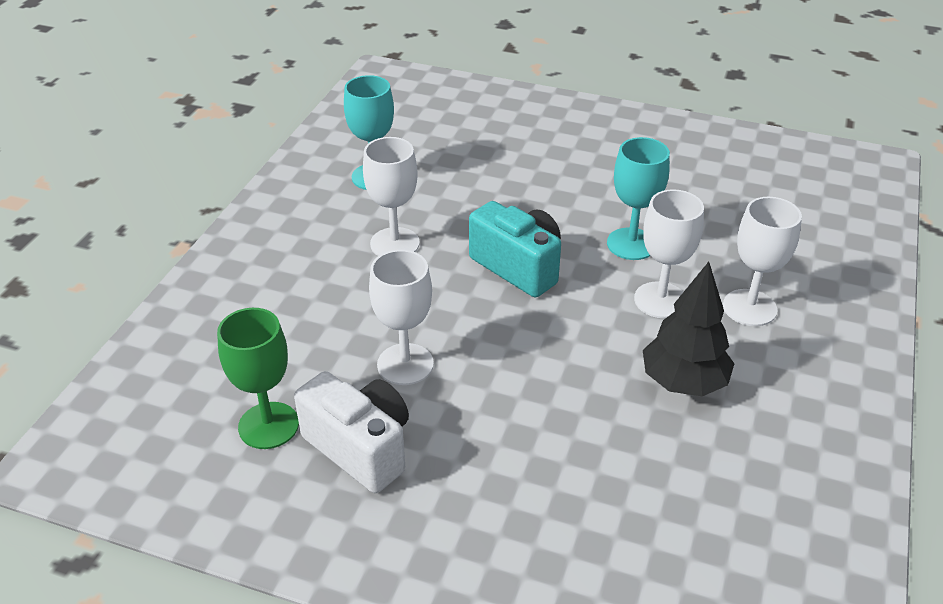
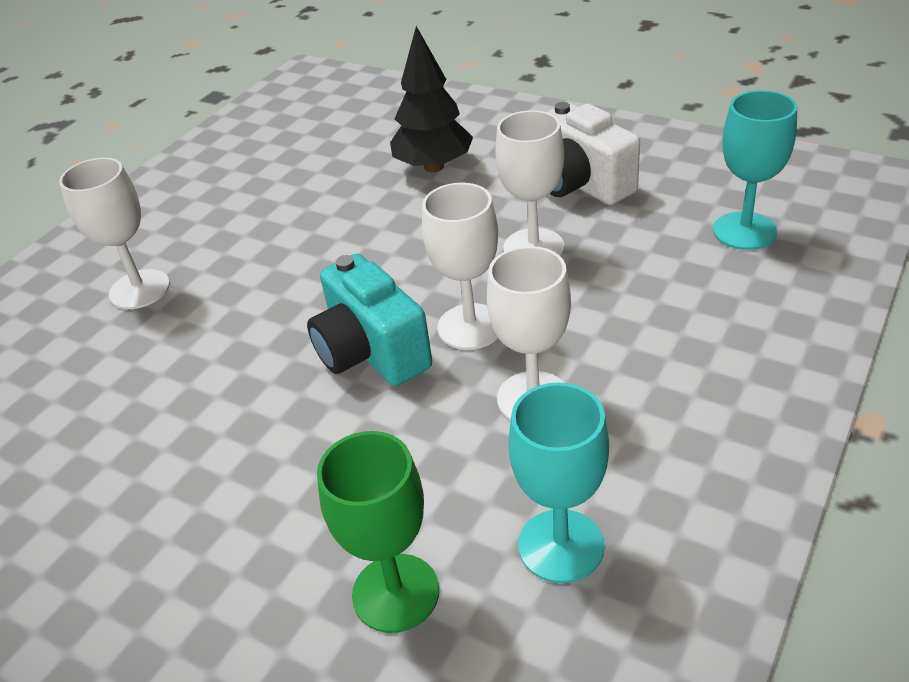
camera: 165 degrees left, 0 degrees up
(268, 425) = (671, 201): green goblet -> green goblet (395, 593)
(631, 244) = (208, 377): turquoise goblet -> turquoise goblet (744, 231)
(660, 300) = (227, 302): white goblet -> white goblet (470, 327)
(683, 382) = (265, 224): black tree -> black tree (434, 167)

